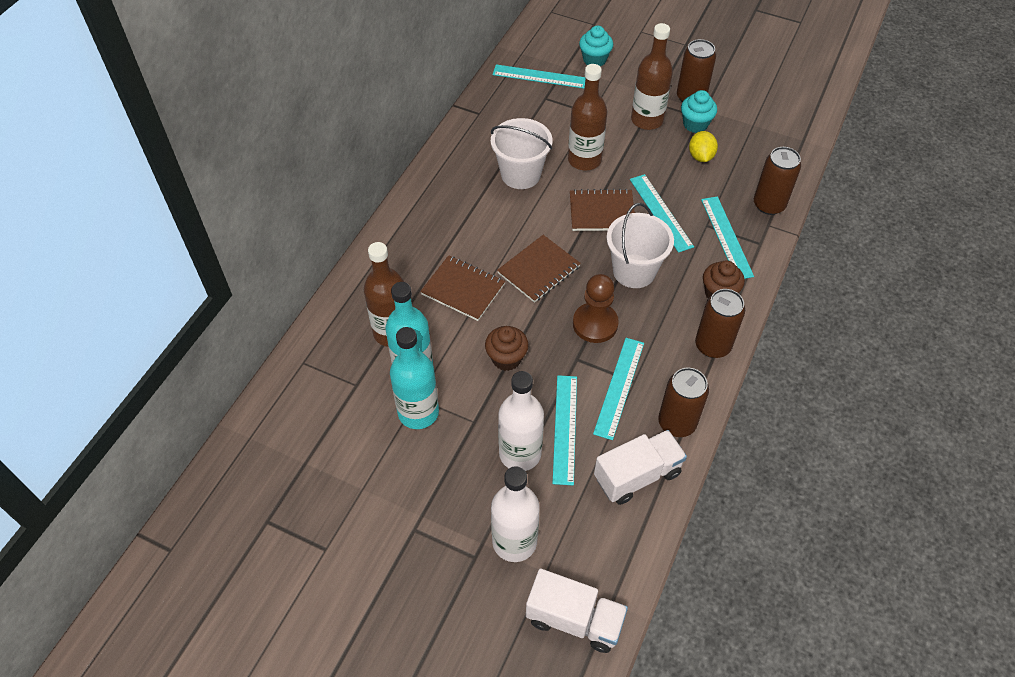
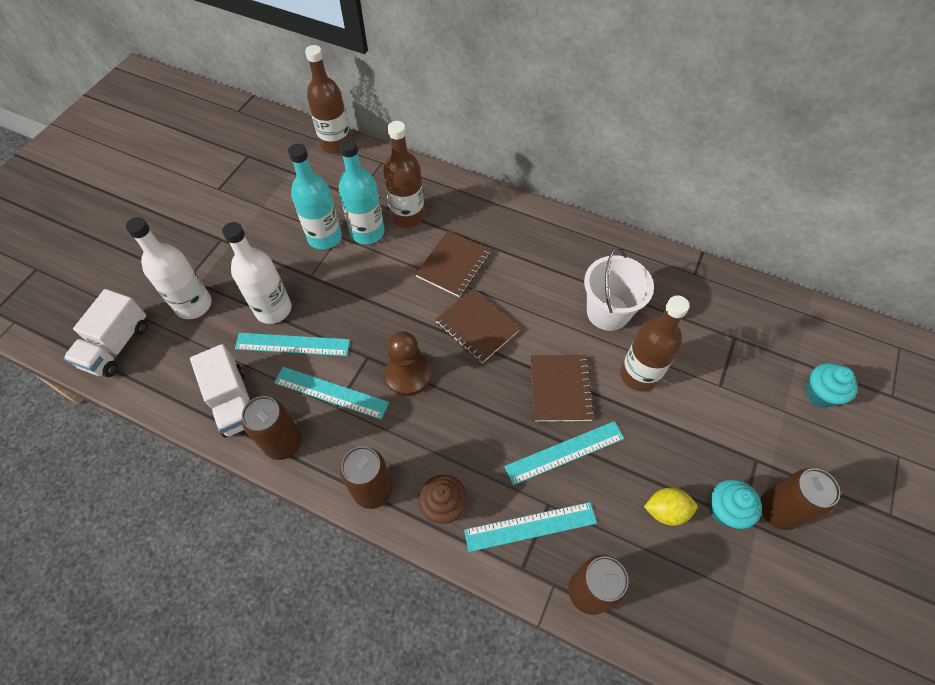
camera: 90 degrees right, 5 degrees up
(506, 358) = (373, 299): brown cupcake -> none
(539, 76) = (770, 332): turquoise ruler -> none
(634, 271) = (476, 416): white bucket -> none
(647, 120) = (721, 449): brown bottle -> brown bottle (336, 144)

